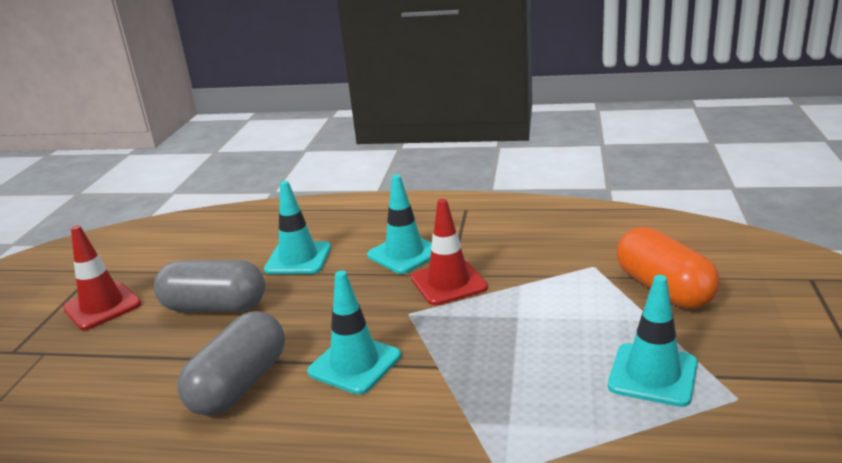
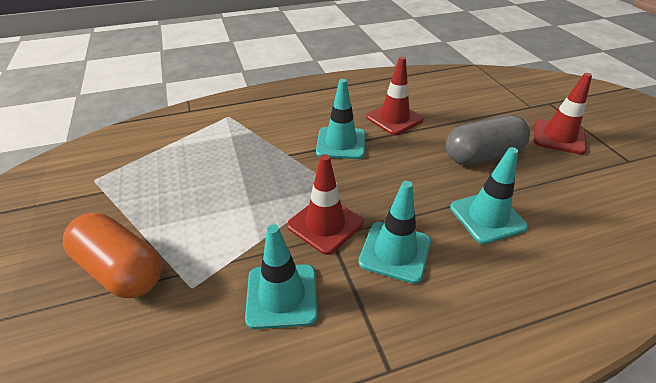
camera: 150 degrees right, 15 degrees up
(239, 384) = (394, 118): grey capsule -> red traffic cone
(653, 375) = (146, 181): turquoise traffic cone -> turquoise traffic cone (282, 295)

